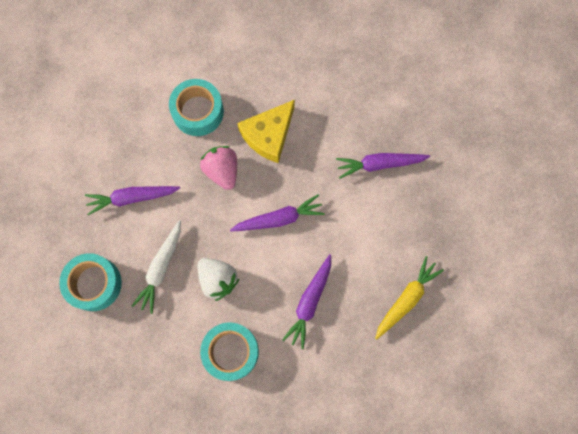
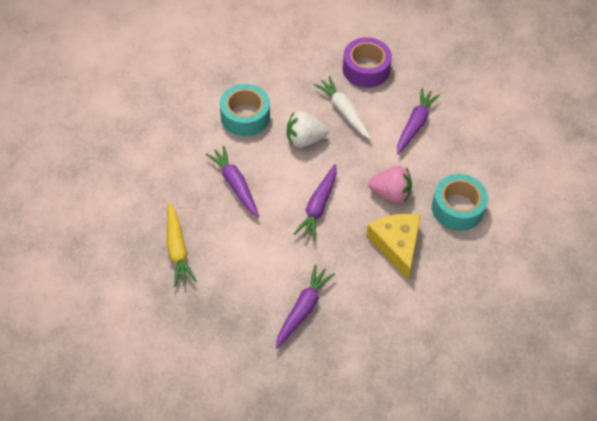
camera: 125 degrees right, 20 degrees down
(94, 284) = (366, 69): turquoise tape -> purple tape

